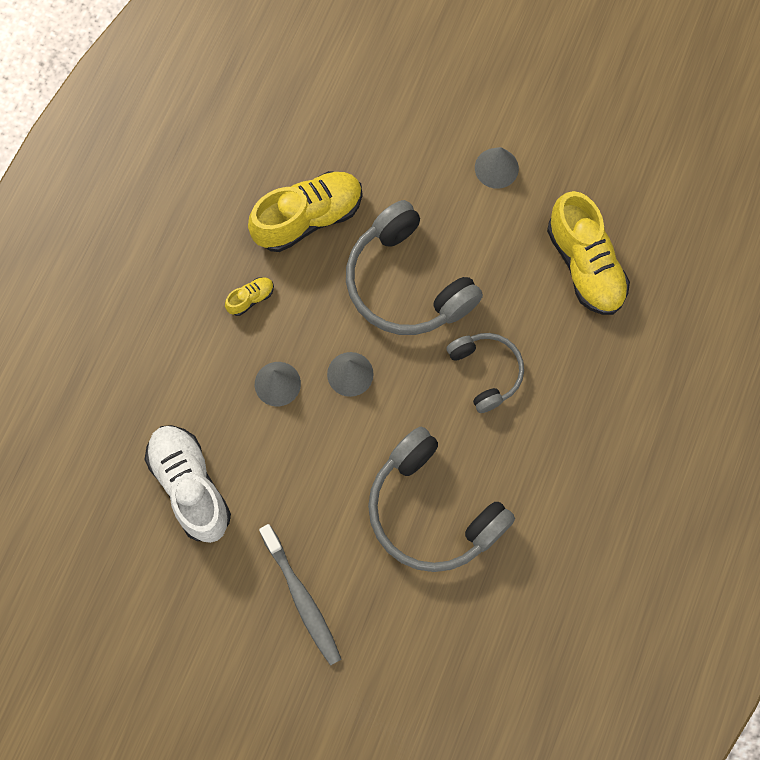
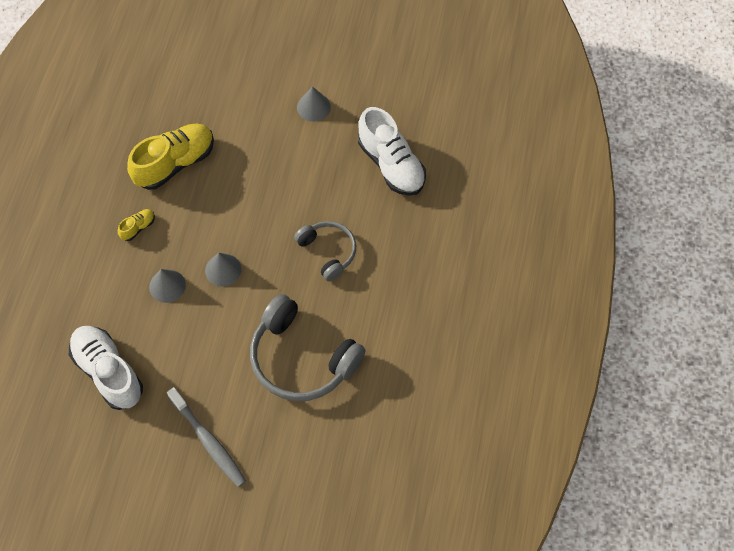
camera: 10 degrees left, 10 degrees down
(406, 283) = (257, 198): grey headphones -> none
(585, 265) = (391, 164): yellow shoe -> white shoe

